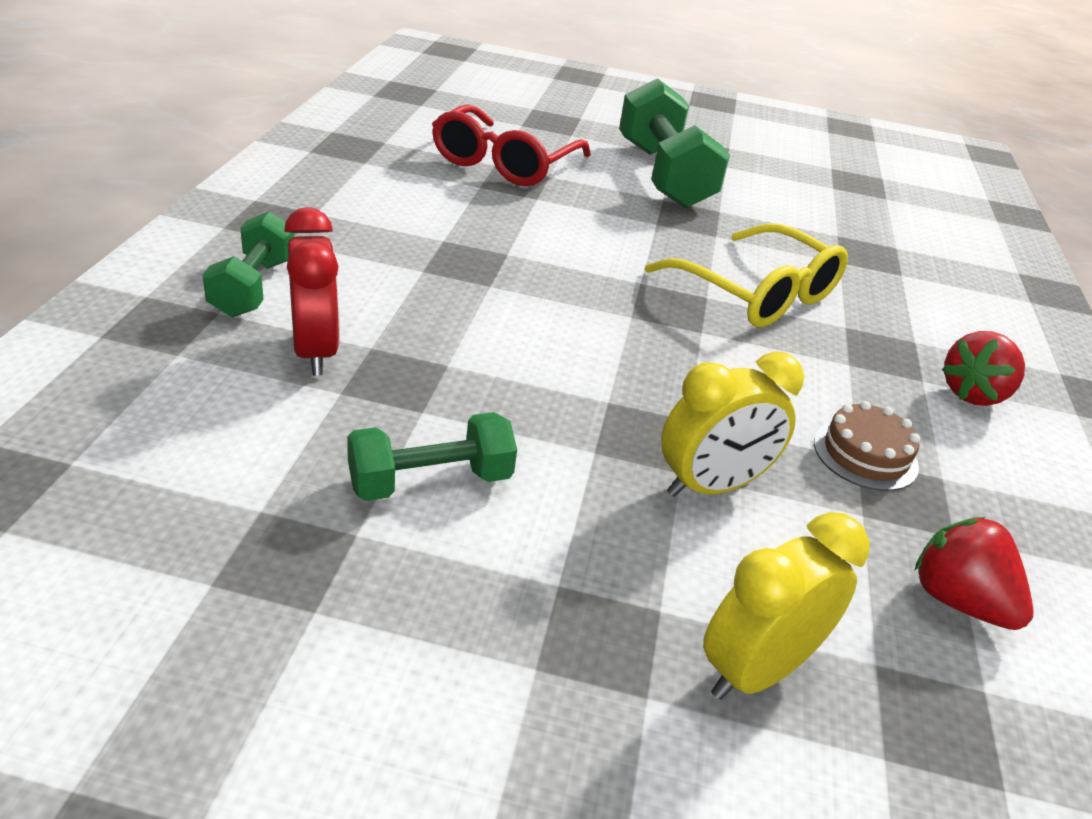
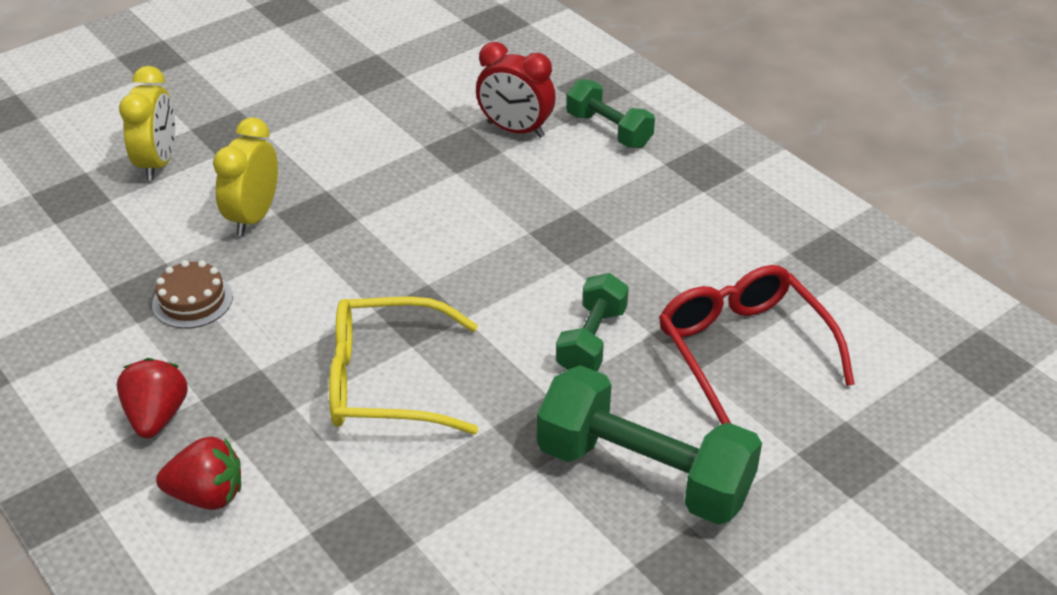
camera: 135 degrees right, 5 degrees up
(430, 481) = (369, 126): green dumbbell -> green dumbbell (591, 341)
(957, 601) = (88, 253): red strawberry -> red strawberry (207, 495)

